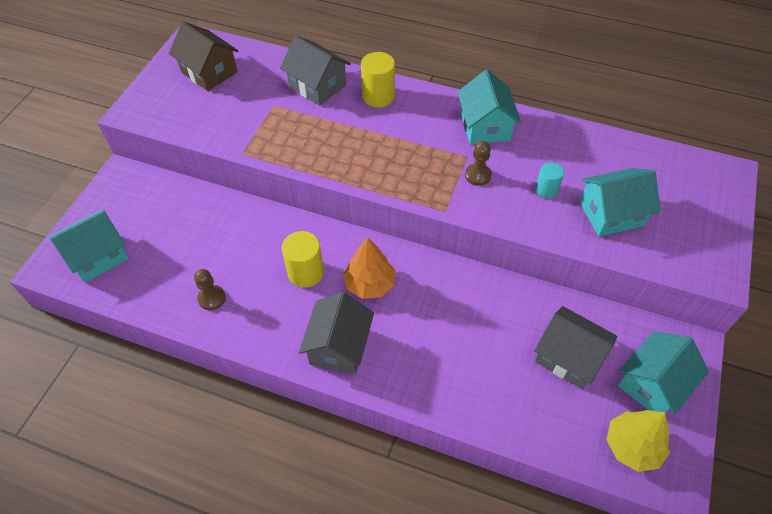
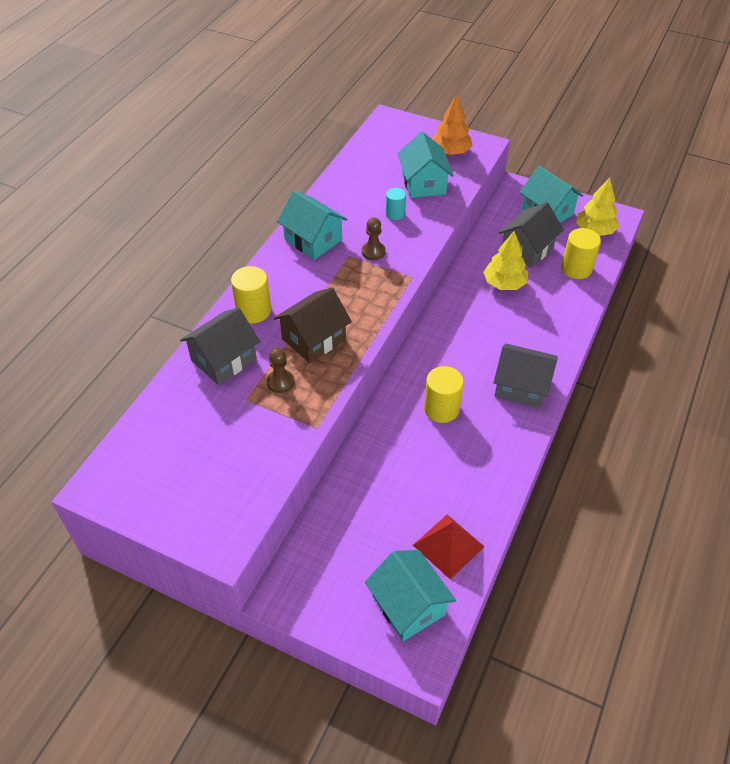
camera: 85 degrees left, 5 degrees down
(150, 283) = (448, 546): none -> red pyramid
(209, 72) = (169, 464): brown house -> brown house (313, 339)
(212, 298) = (469, 487): brown pawn -> brown pawn (280, 382)
(370, 284) = (456, 361): orange tree -> orange tree (450, 152)
(485, 126) = (313, 240): turquoise house -> turquoise house turned 45 degrees clockwise
(499, 330) = (504, 283): none -> yellow tree
(546, 416) = (576, 269): none -> yellow cylinder

